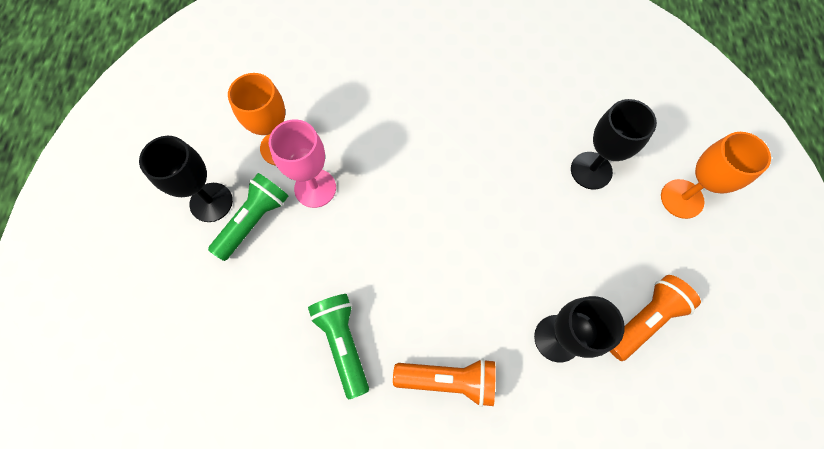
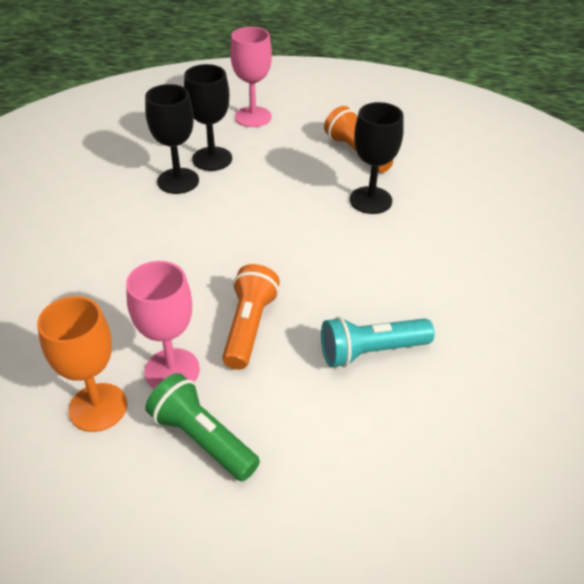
camera: 85 degrees left, 25 degrees down
(211, 202) = (161, 494): black goblet -> black goblet (178, 181)
(343, 343) = (371, 351): green flashlight -> turquoise flashlight
(448, 379) = (409, 272): orange flashlight -> orange flashlight (249, 327)
(682, 199) = (253, 117): orange goblet -> pink goblet

